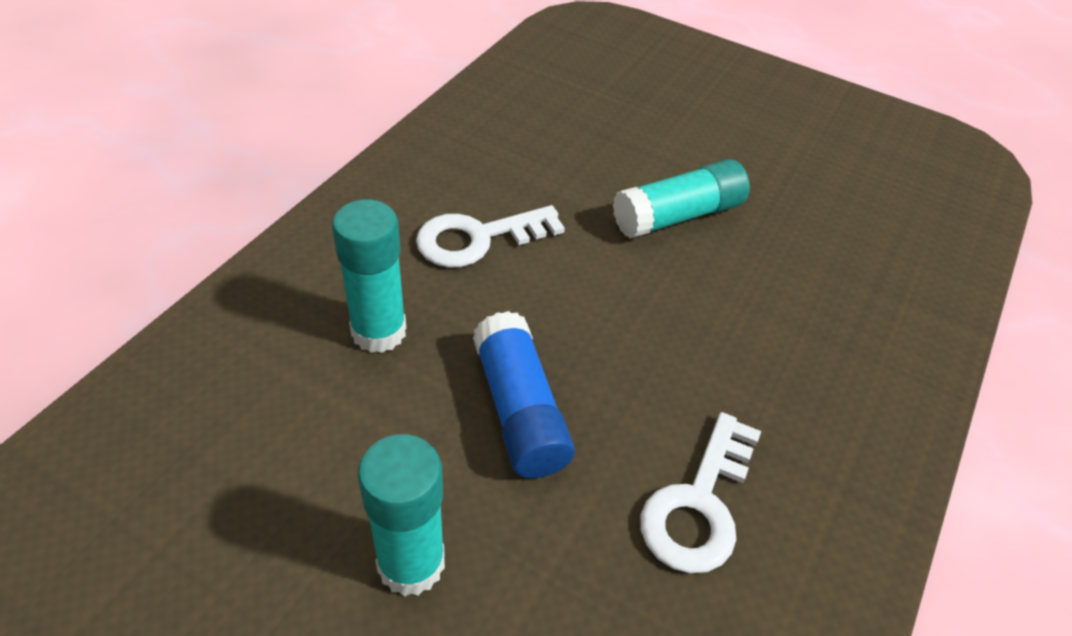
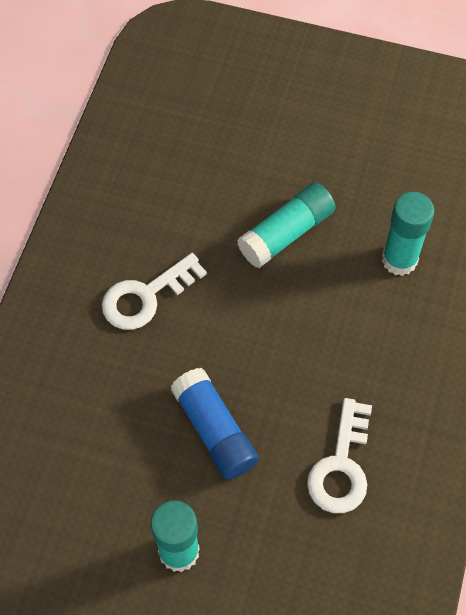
camera: 10 degrees left, 15 degrees up
(379, 332) = (103, 396): turquoise glue stick -> turquoise glue stick (399, 260)

